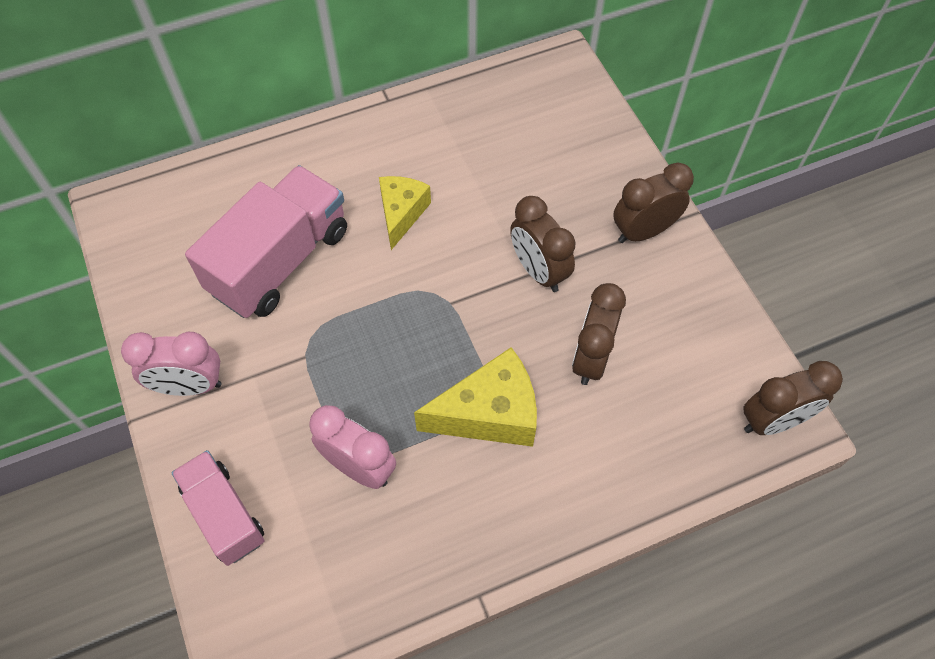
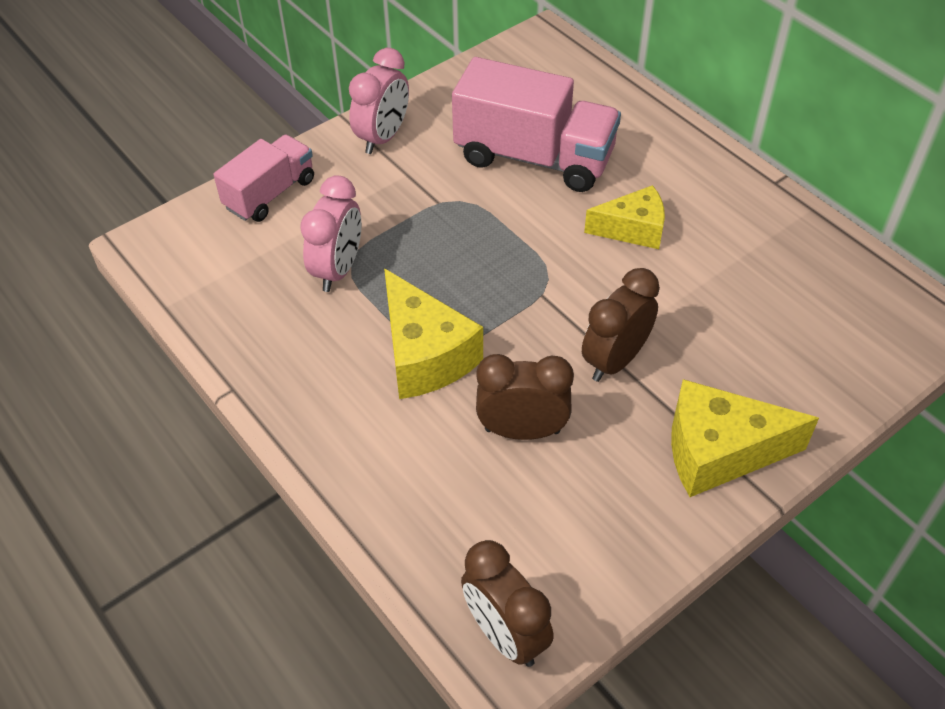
camera: 75 degrees right, 10 degrees down
(189, 386) = (383, 137): pink clock -> pink clock turned 135 degrees counterclockwise
(643, 231) = (719, 452): brown clock -> yellow cheese

